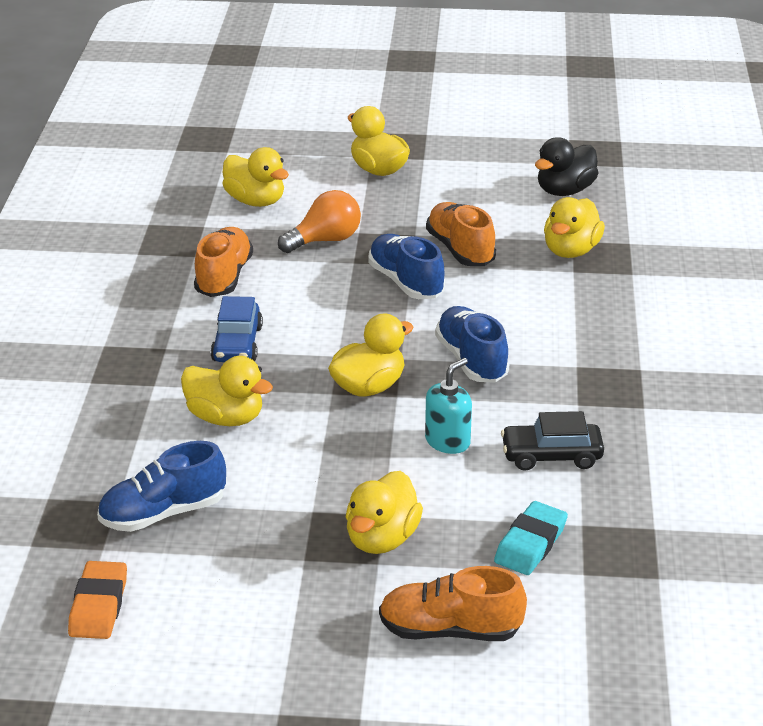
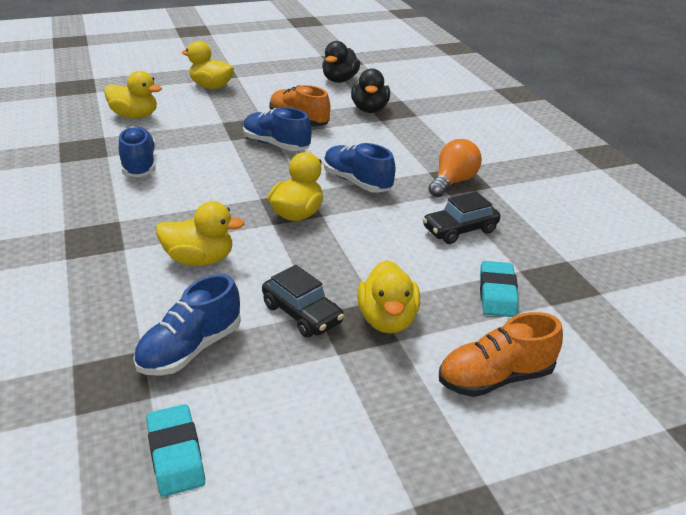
camera: 25 degrees left, 0 degrees up
(99, 605) = (176, 454): orange eraser -> turquoise eraser
(224, 277) = (139, 165): orange shoe -> blue shoe
(237, 344) = (177, 206): blue car -> none
(295, 507) = (302, 314): none -> black car
(325, 240) = (201, 130): orange light bulb -> orange light bulb (453, 182)
(447, 441) = (382, 237): turquoise soap dispenser -> none
(571, 251) = (369, 109): yellow duck -> black duck

